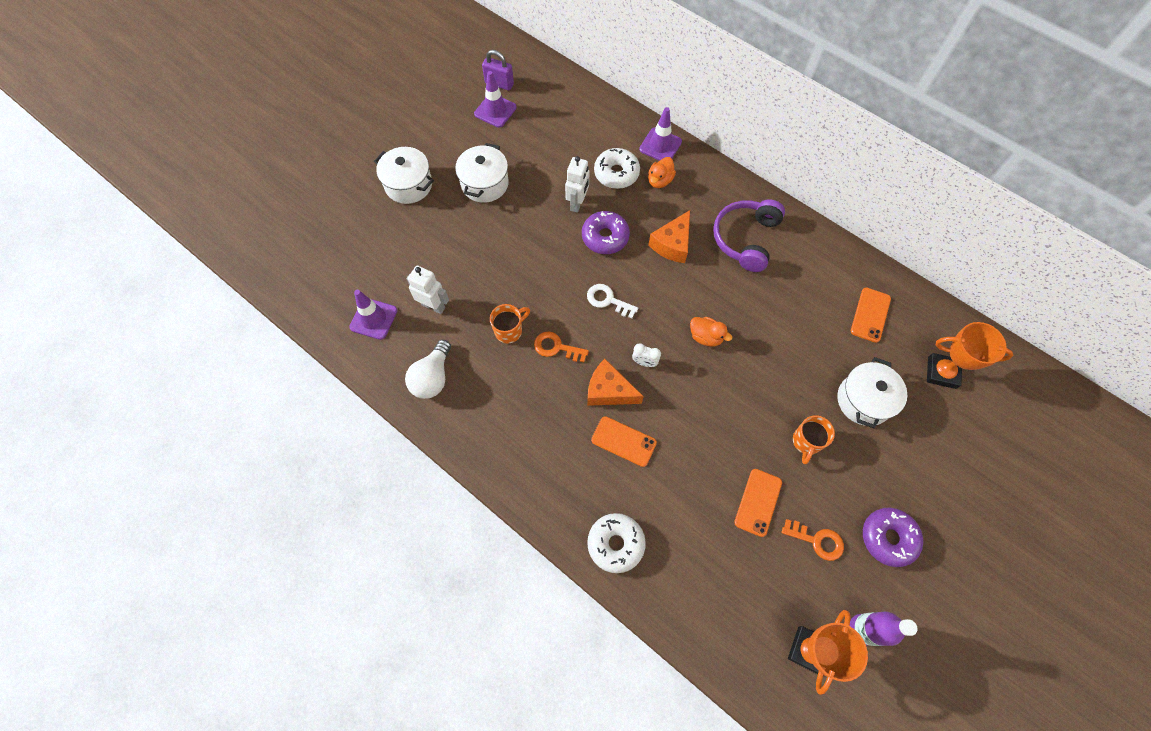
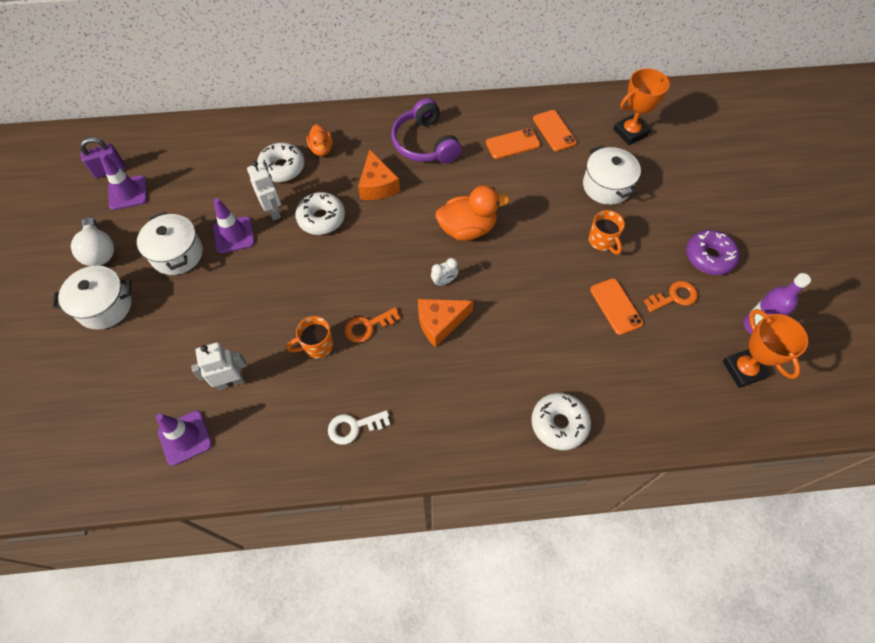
camera: 45 degrees left, 5 degrees down
(432, 377) = (290, 437): white light bulb -> white light bulb (99, 251)
(509, 330) = (317, 346): orange mug -> orange mug turned 120 degrees counterclockwise
(605, 237) = (321, 218): purple donut -> white donut
(607, 300) = (371, 261): white key -> white key (354, 427)
(623, 441) = (488, 348): orange phone -> orange phone (512, 144)
(660, 145) = (296, 125): purple traffic cone -> purple traffic cone (234, 235)
(705, 337) = (467, 229): orange duck -> orange duck, size x1.70

